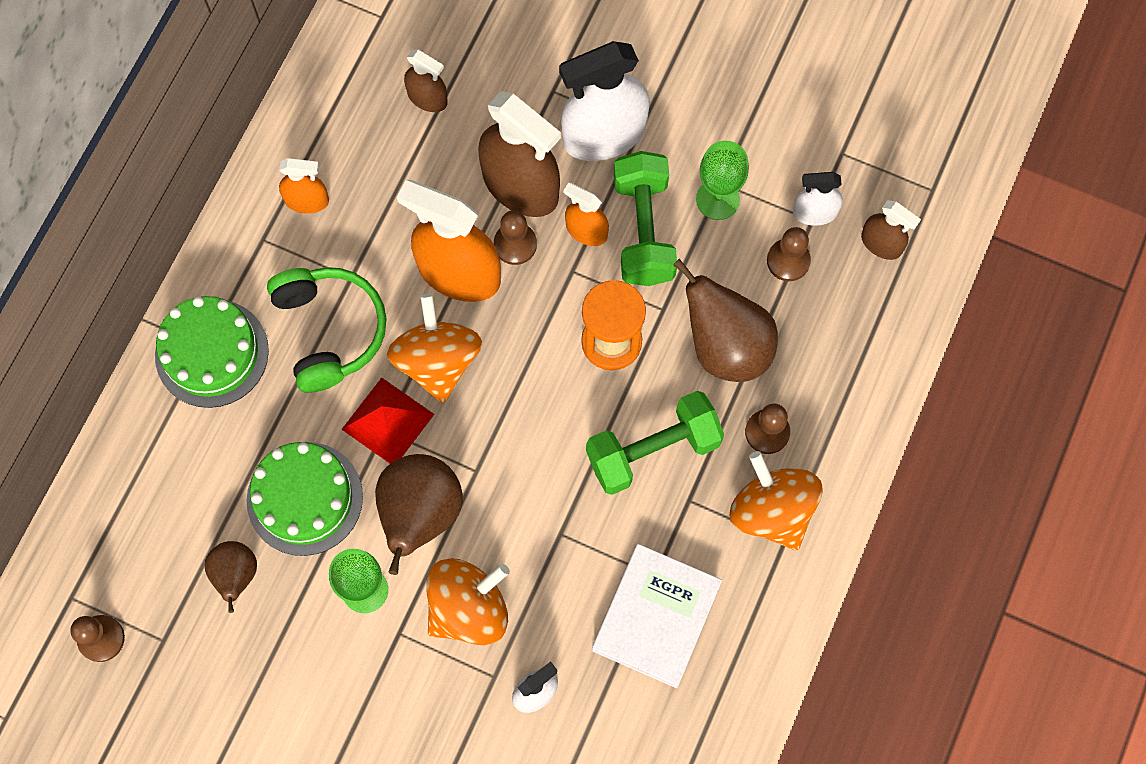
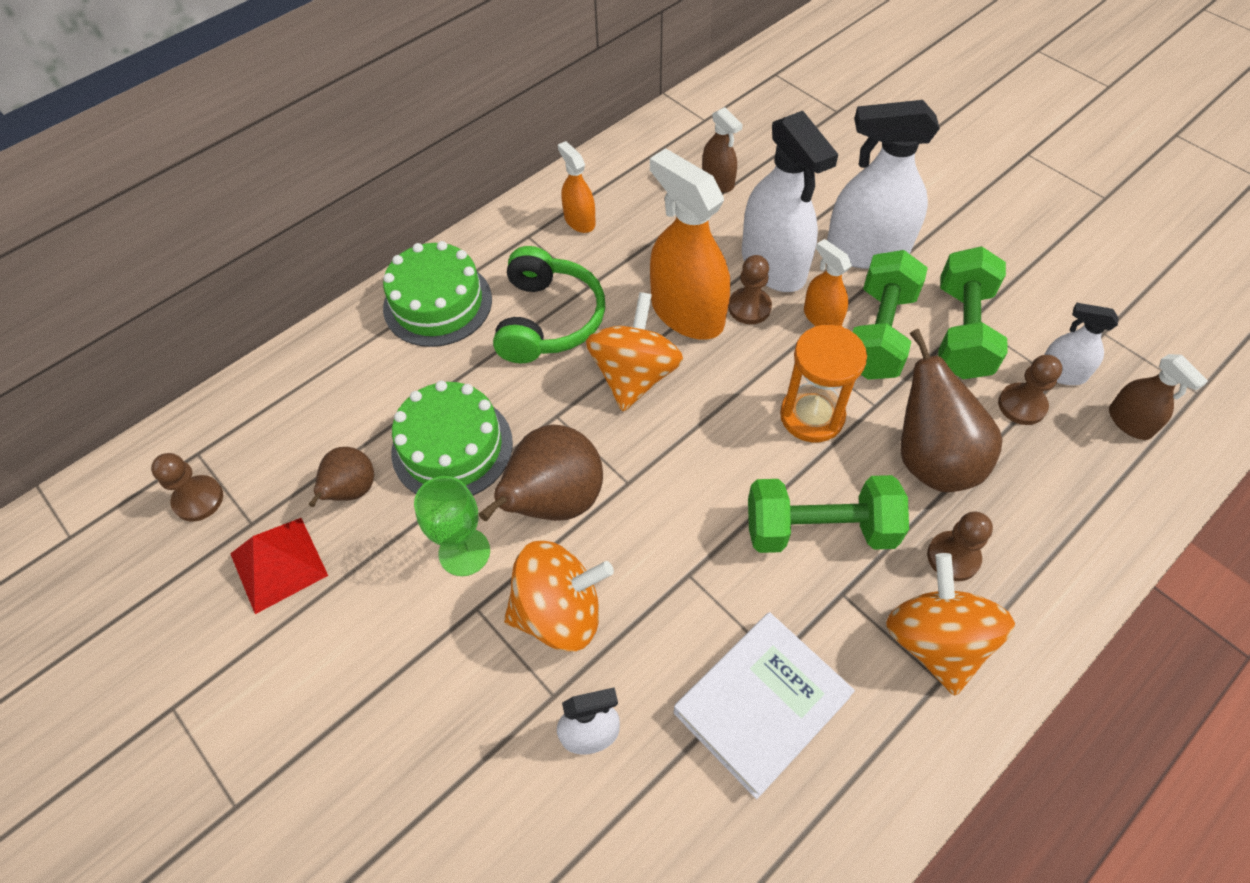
camera: 25 degrees right, 15 degrees down
(307, 200) = (579, 220): orange spray bottle -> orange spray bottle turned 150 degrees counterclockwise
(388, 422) = (563, 410): red pyramid -> red pyramid (278, 564)
(520, 186) = (773, 265): brown spray bottle -> white spray bottle
(717, 199) = (962, 332): green goblet -> green dumbbell

